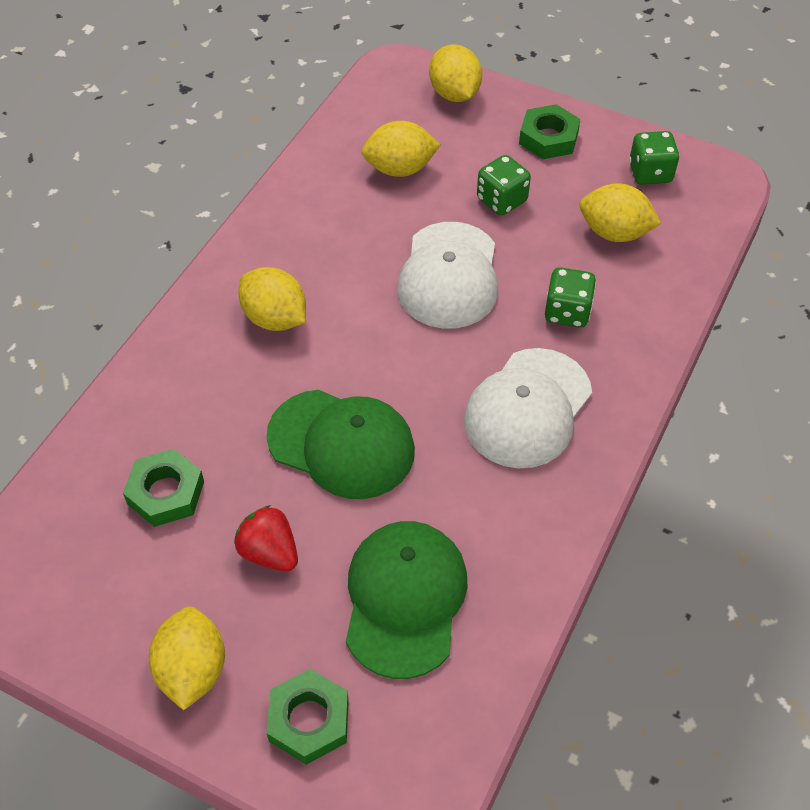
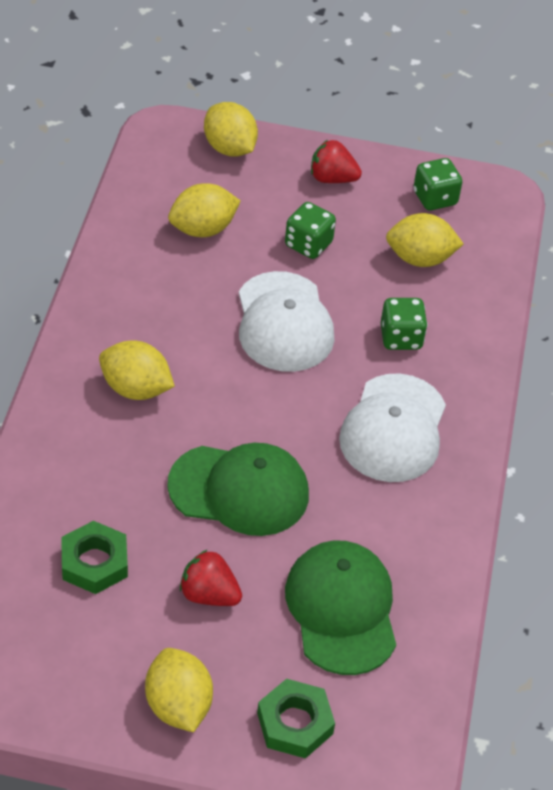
camera: 20 degrees left, 5 degrees down
(548, 138) = (332, 179): green nut -> red strawberry

